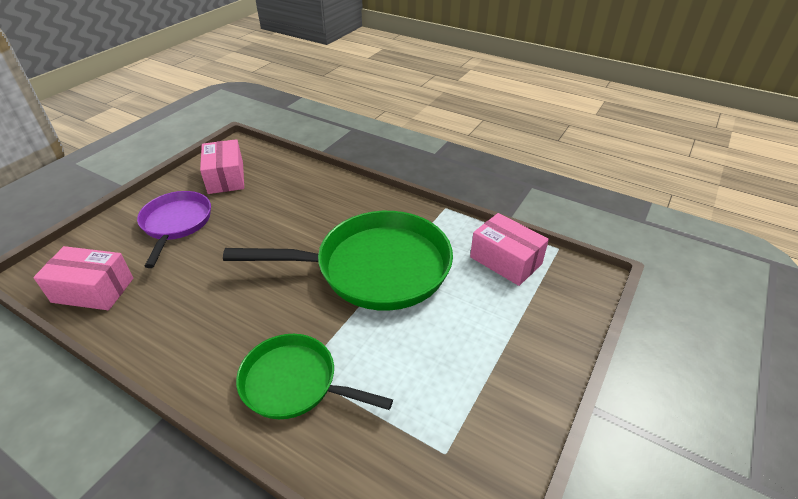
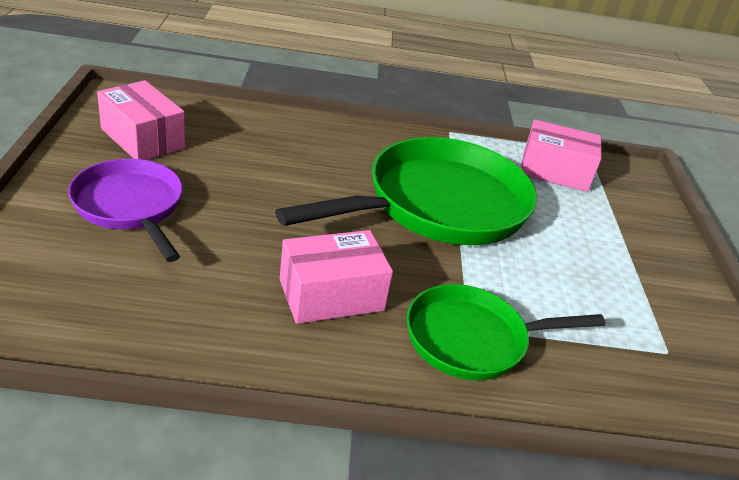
camera: 35 degrees left, 5 degrees down
(93, 290) = (92, 315): pink box -> pink box (331, 295)

